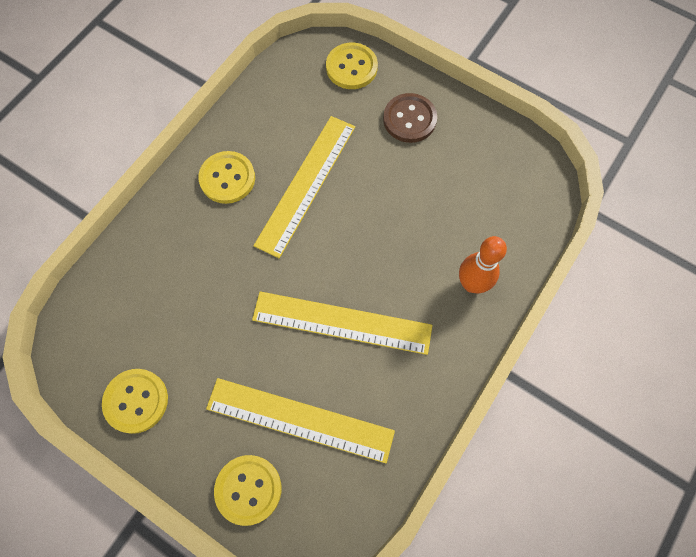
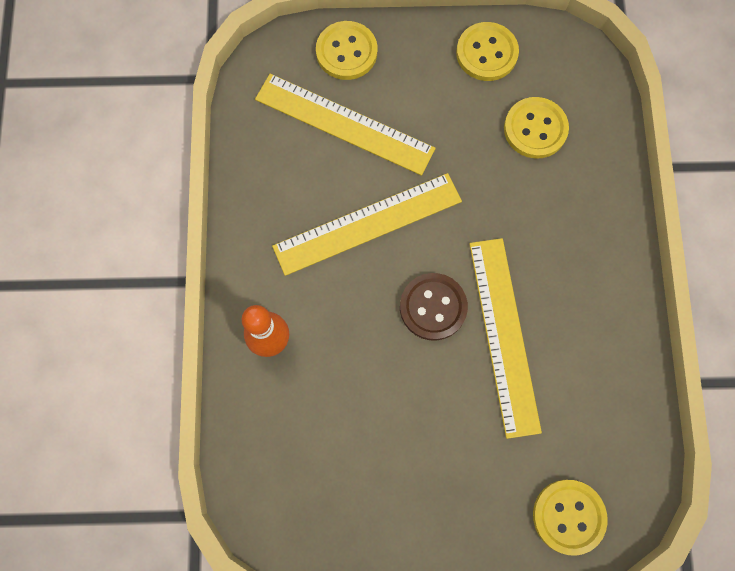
camera: 145 degrees right, 5 degrees up
(227, 178) = (584, 288): yellow button -> yellow button (535, 129)
(300, 420) = (344, 124): yellow ruler -> yellow ruler turned 45 degrees clockwise
(409, 119) = (455, 491): brown button -> brown button (433, 307)

